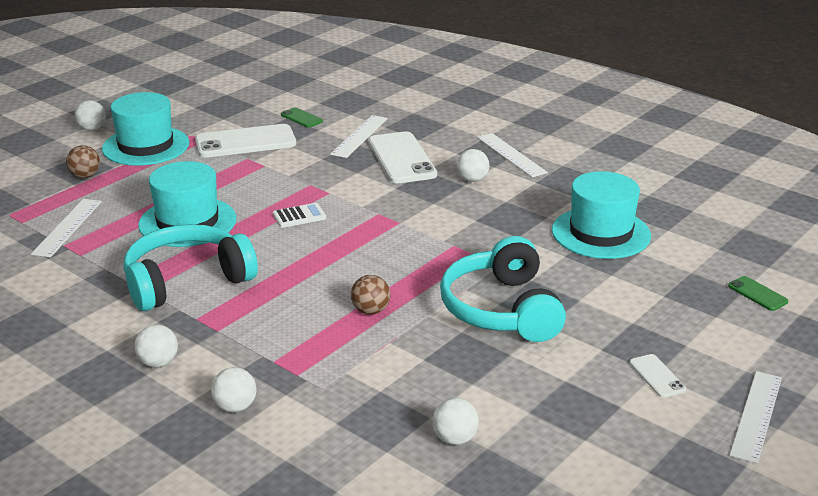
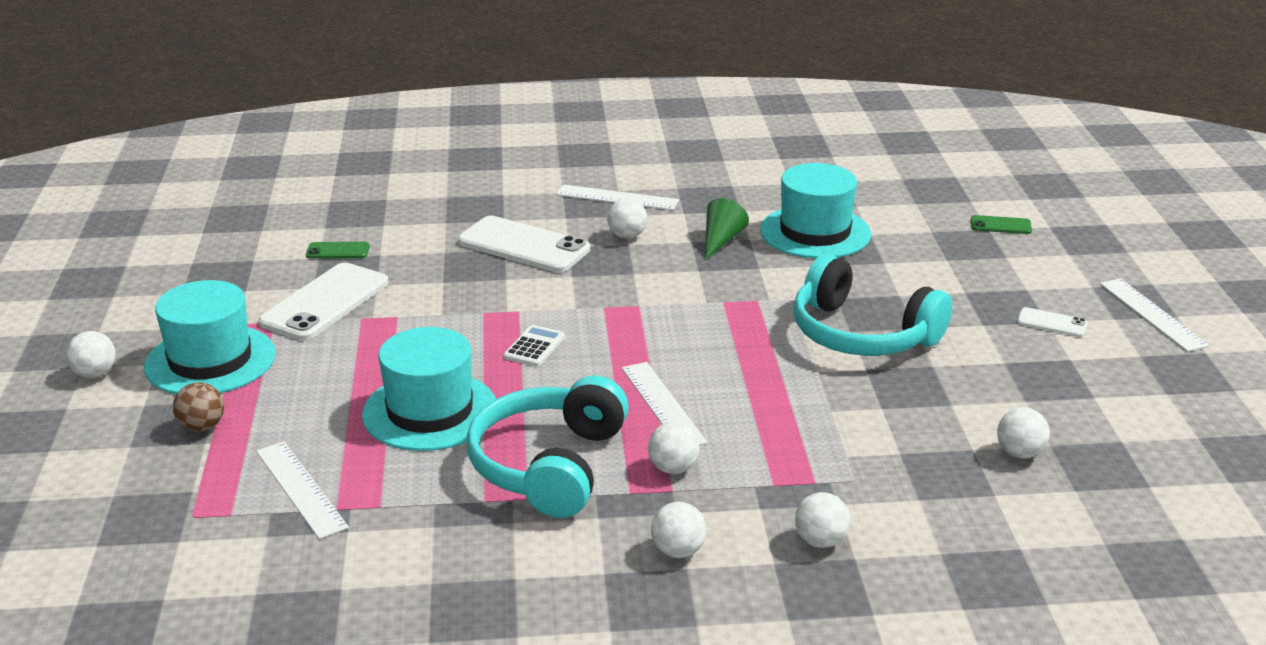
camera: 45 degrees left, 0 degrees up
(240, 320) = (673, 468): none -> white ball
(359, 136) = (438, 243): white ruler -> white ruler (662, 405)
(370, 311) = (766, 394): brown ball -> none
(526, 209) = (721, 240): none -> green cone

